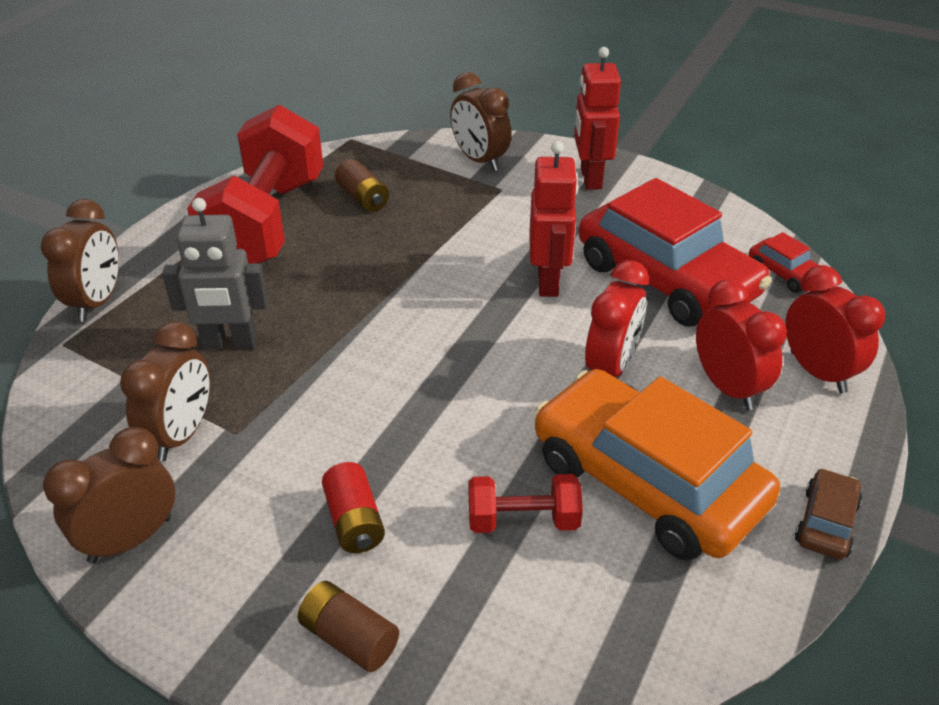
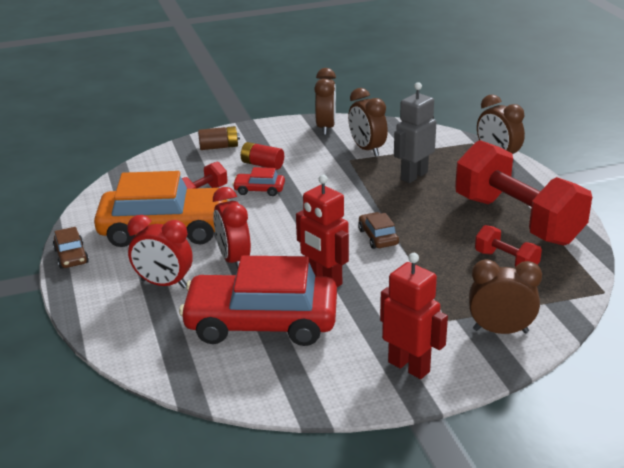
camera: 135 degrees right, 10 degrees down
(363, 198) = (506, 261): brown battery -> red dumbbell
(420, 292) = (378, 237): none -> brown car
(785, 273) = (190, 373): red car -> red car (259, 190)
(817, 372) = (120, 319): red clock -> none

